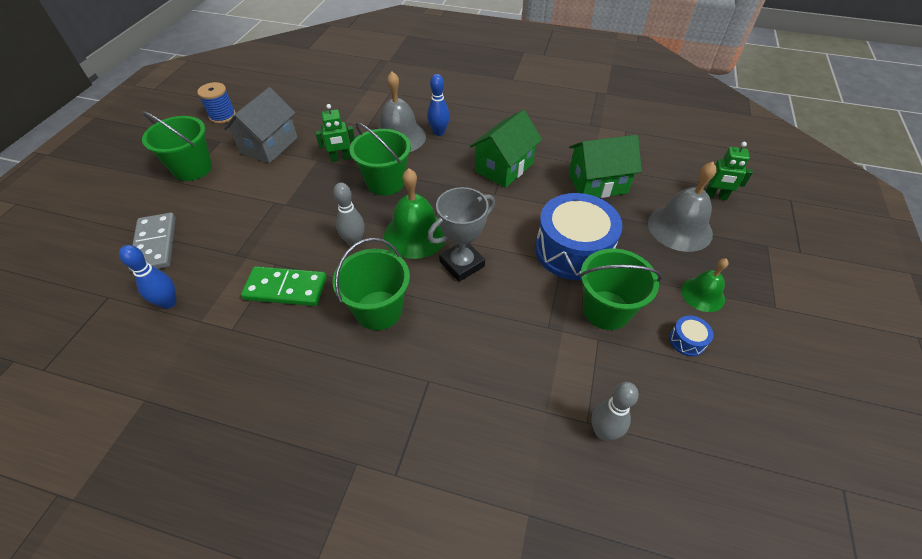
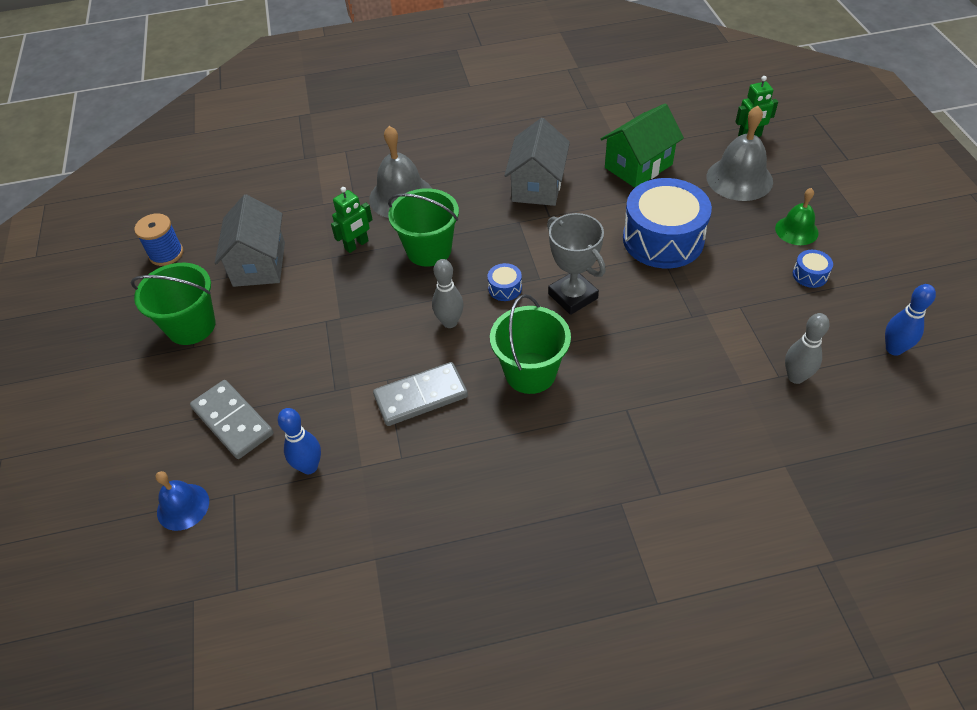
camera: 25 degrees left, 0 degrees up
(72, 289) = (183, 506): none -> blue bell
(286, 289) = (421, 396): green domino -> grey domino
(415, 234) = (505, 288): green bell -> blue drum
(439, 132) = (440, 175): blue bowling pin -> blue bowling pin (894, 349)
(462, 264) = (572, 296): grey trophy -> grey trophy turned 60 degrees counterclockwise
(504, 167) = (537, 186): green house -> grey house
(606, 310) = (729, 279): green bucket -> none

